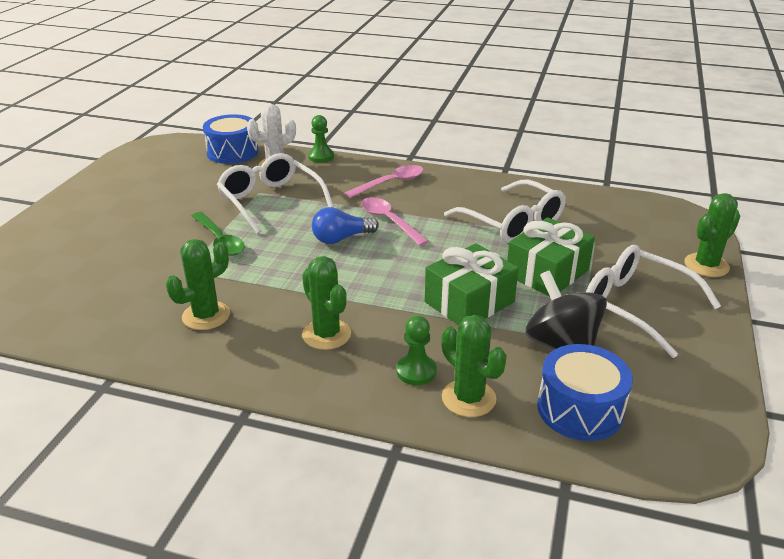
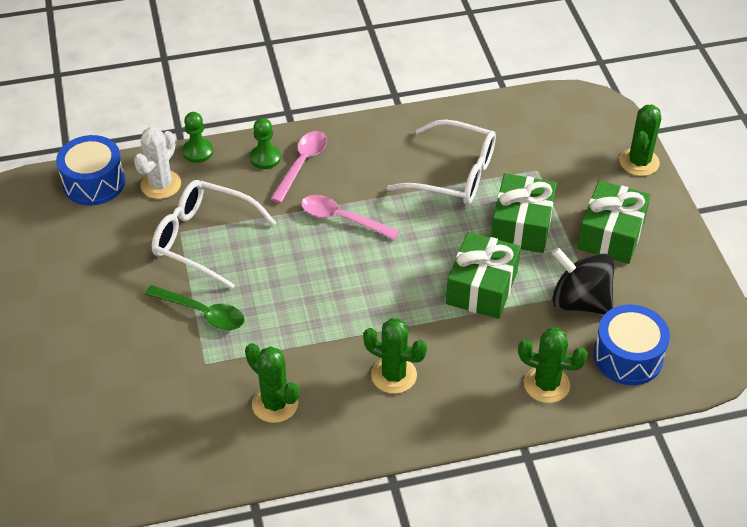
camera: 30 degrees left, 15 degrees up
(206, 316) = (275, 404): green cactus -> green cactus turned 60 degrees counterclockwise
(341, 238) = (316, 260): blue light bulb -> none
(416, 371) = (491, 378): green pawn -> green pawn (265, 158)
(636, 307) = (611, 234): white glasses -> green gift

